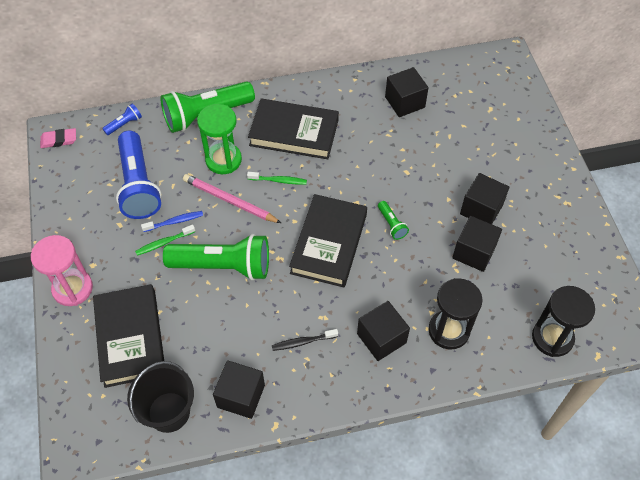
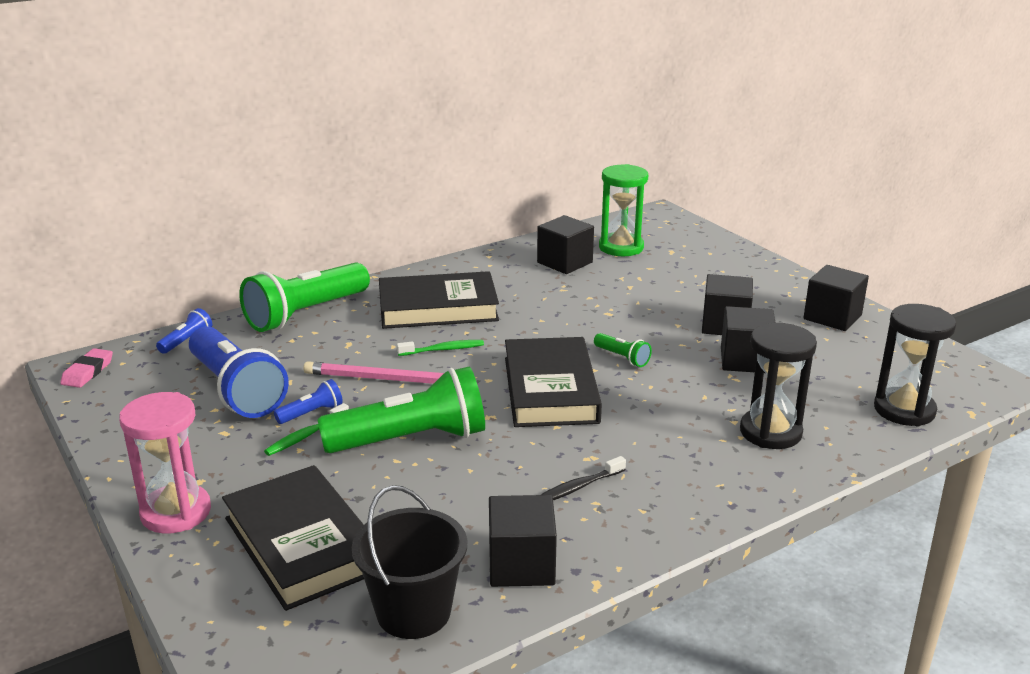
camera: 20 degrees left, 30 degrees down
(59, 140) = (88, 372): pink eraser -> pink eraser turned 45 degrees counterclockwise
(175, 222) = (311, 413): blue toothbrush -> blue flashlight
(223, 160) = (353, 346): green hourglass -> green hourglass (621, 247)
(381, 338) = (687, 459): black cube -> black cube (832, 317)

